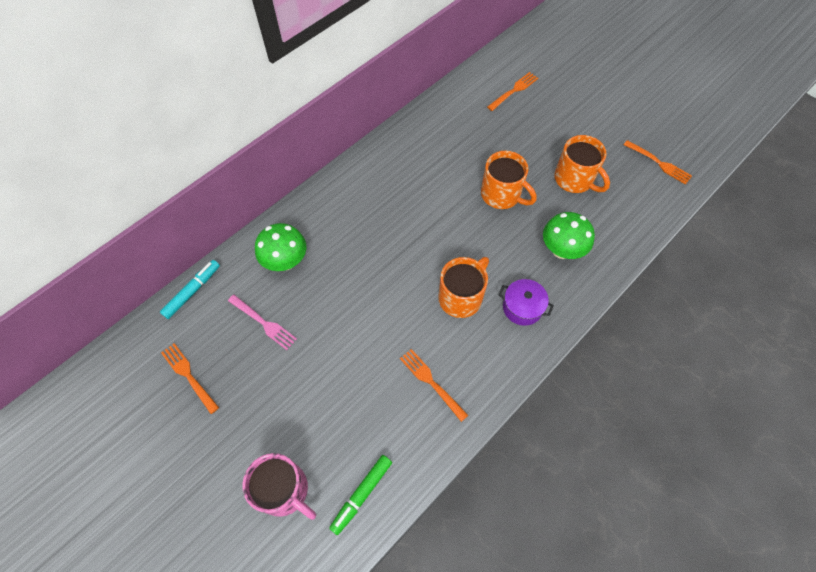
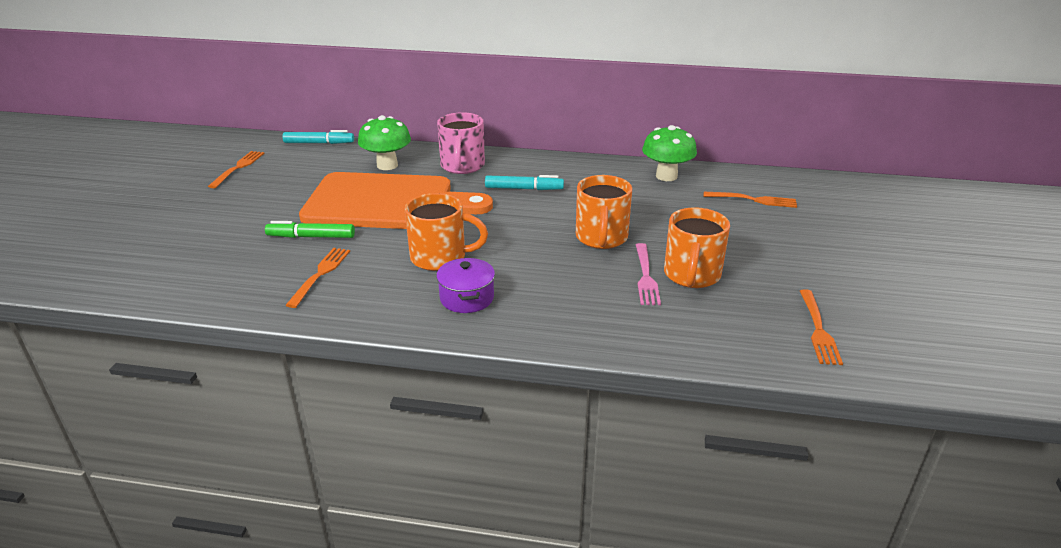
camera: 55 degrees right, 30 degrees down
(264, 323) = (314, 178): pink fork -> pink fork (646, 277)
(284, 490) = (152, 241): pink mug -> pink mug (462, 166)
(352, 291) = (387, 202): none -> orange cutting board
(361, 494) = (167, 279): green marker -> green marker (311, 237)
(401, 196) = (524, 189): none -> turquoise marker
(561, 250) = (577, 299): green mushroom -> green mushroom (666, 176)

